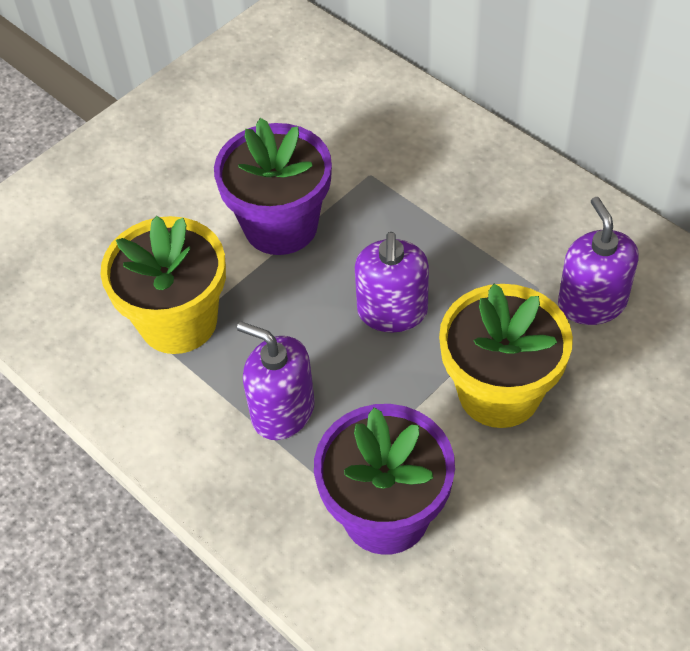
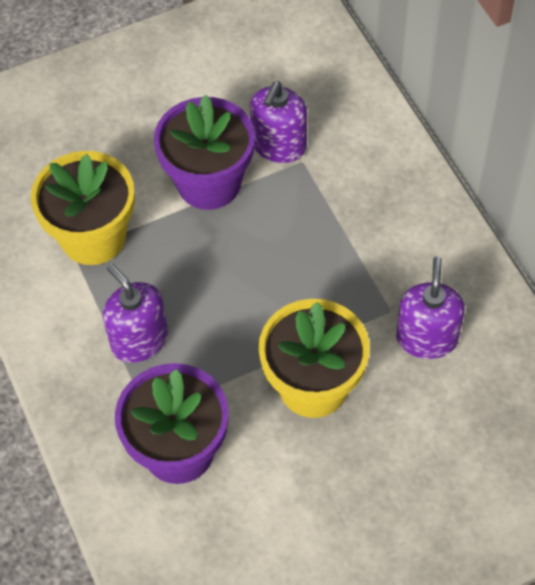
camera: 20 degrees right, 5 degrees up
(392, 311) = (262, 288): purple soap dispenser -> purple soap dispenser (279, 145)

